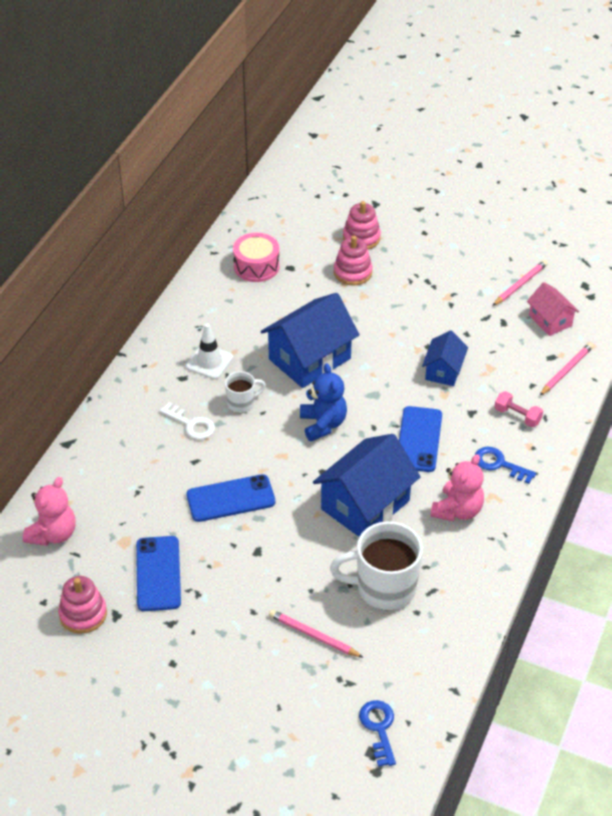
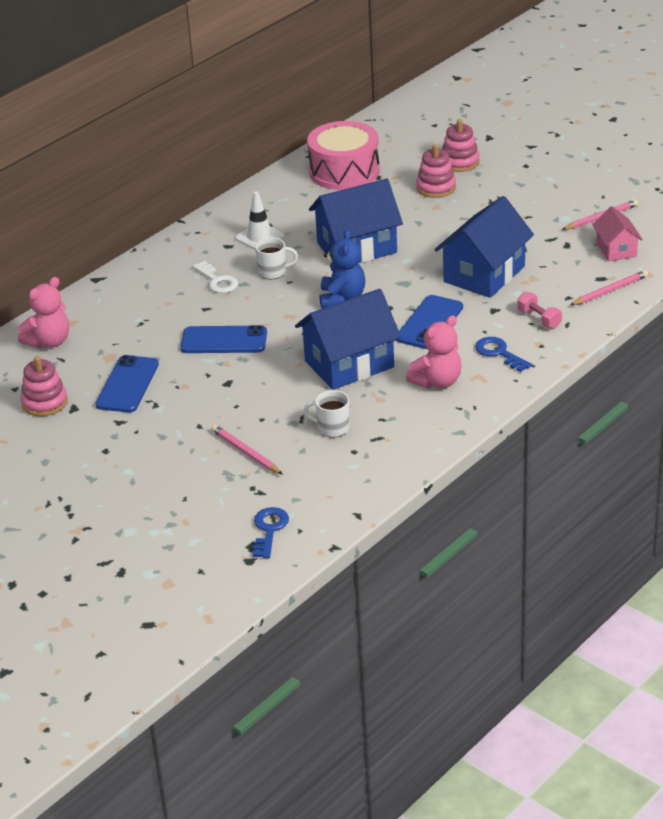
camera: 20 degrees right, 10 degrees down
(256, 266) = (344, 171): pink drum -> pink drum, size x1.51
(384, 588) = (332, 428): white mug -> white mug, size x0.52
(443, 371) = (484, 274): blue house -> blue house, size x1.81

